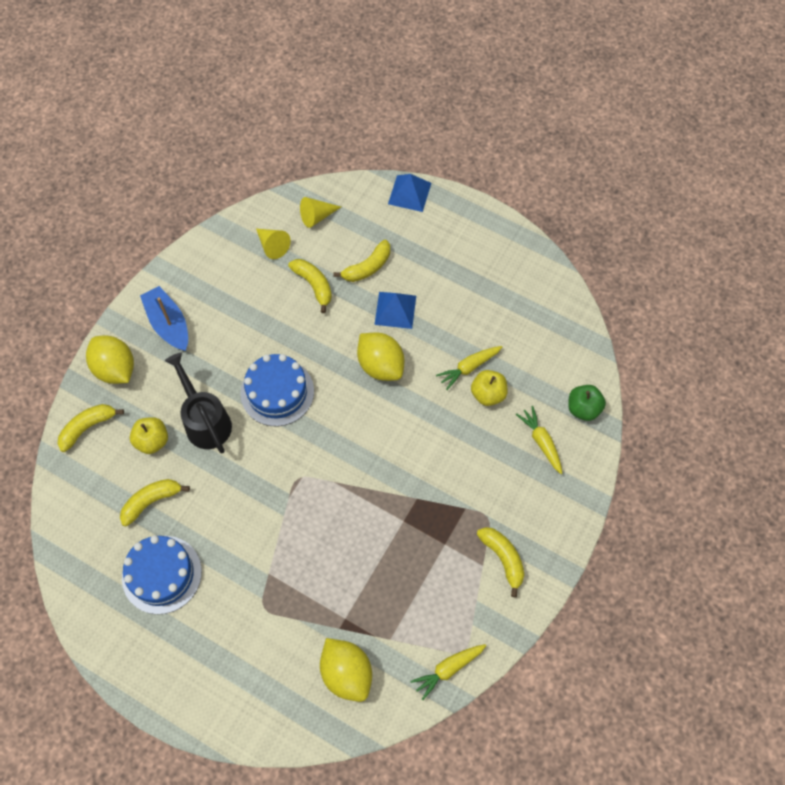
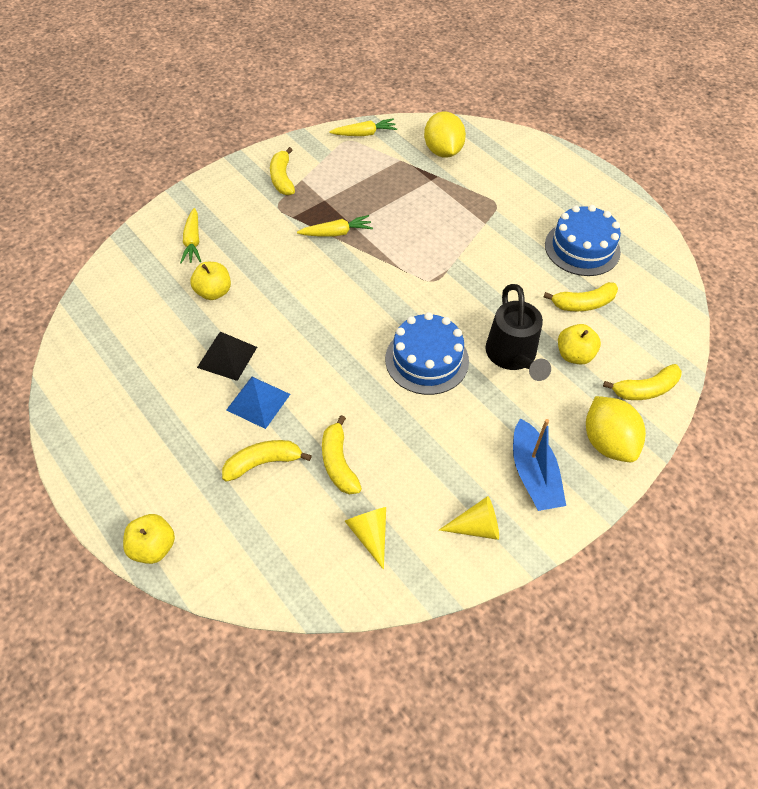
camera: 160 degrees left, 10 degrees down
(317, 216) = (293, 557): yellow cone -> yellow cone (476, 527)
(380, 365) = (305, 350): yellow lemon -> none
(409, 193) = (153, 547): blue pyramid -> yellow apple
(440, 338) = (227, 357): none -> black pyramid
(469, 368) = (216, 320): yellow carrot -> yellow carrot (336, 233)
(583, 408) = (135, 254): green apple -> none

